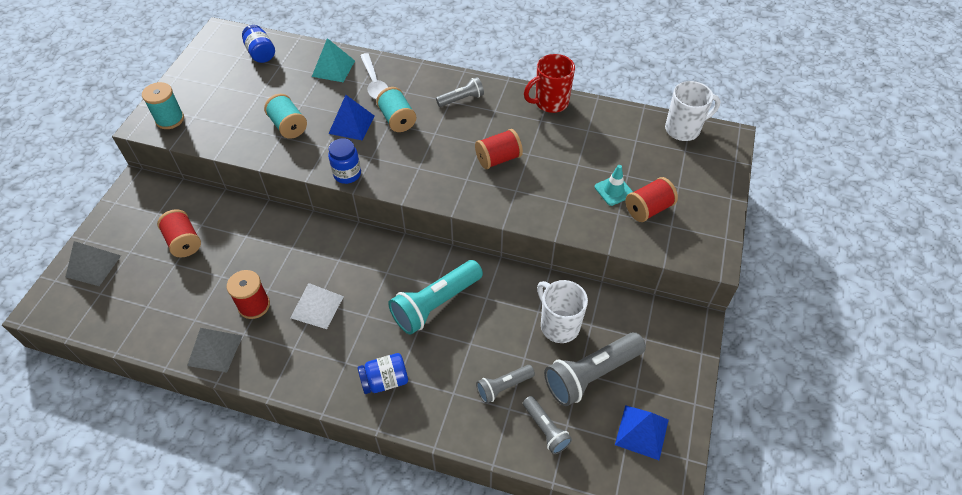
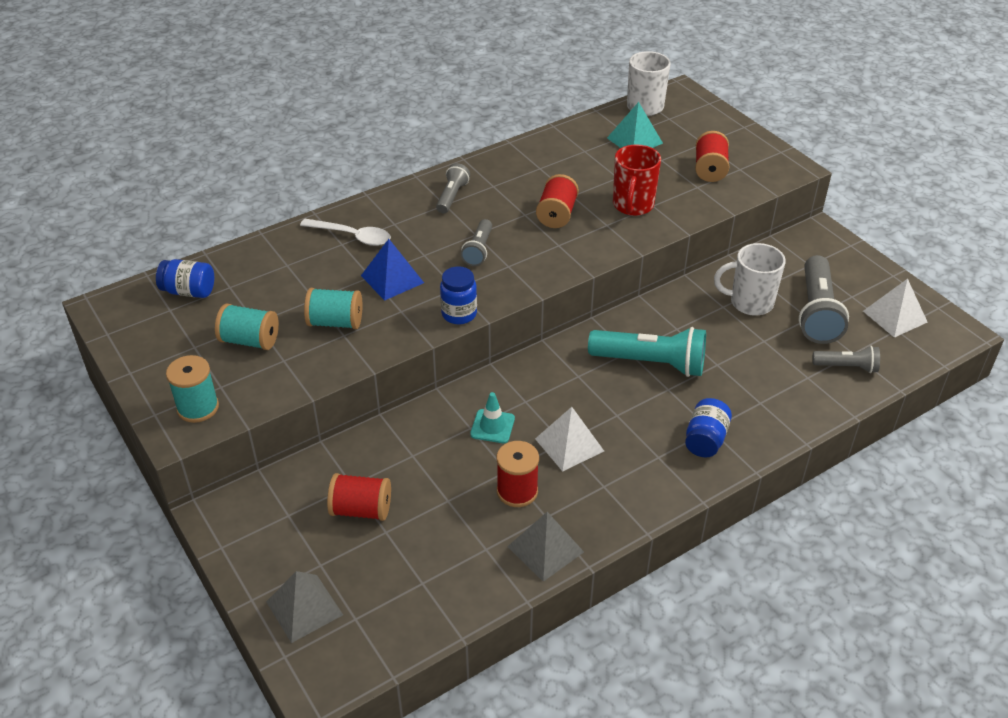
camera: 50 degrees left, 10 degrees down
(333, 68) = (291, 252): turquoise pyramid -> turquoise pyramid (634, 140)
(397, 119) = (426, 247): turquoise spool -> turquoise spool (250, 341)
(435, 304) = (651, 363): turquoise flashlight -> turquoise flashlight turned 75 degrees counterclockwise
(503, 387) = (782, 368): grey flashlight -> grey flashlight (478, 250)
(550, 102) = (525, 151): red mug -> red mug (632, 206)
(613, 190) = (670, 175): turquoise traffic cone -> turquoise traffic cone (492, 426)
(641, 432) = (895, 316): blue pyramid -> white pyramid

